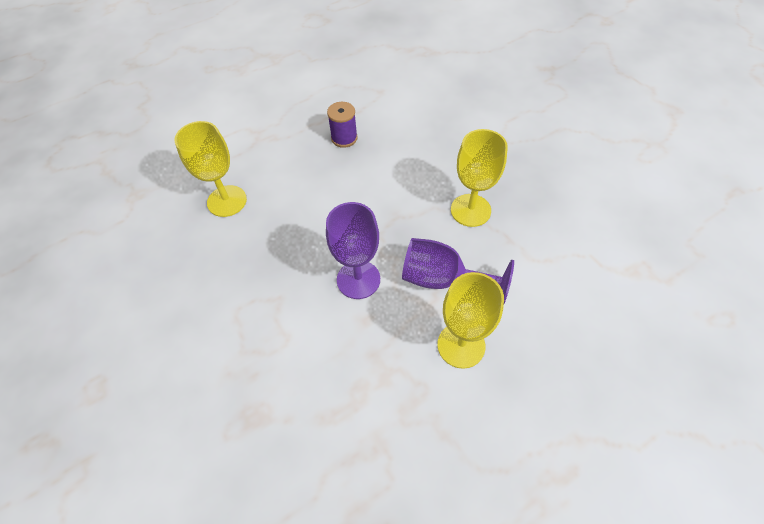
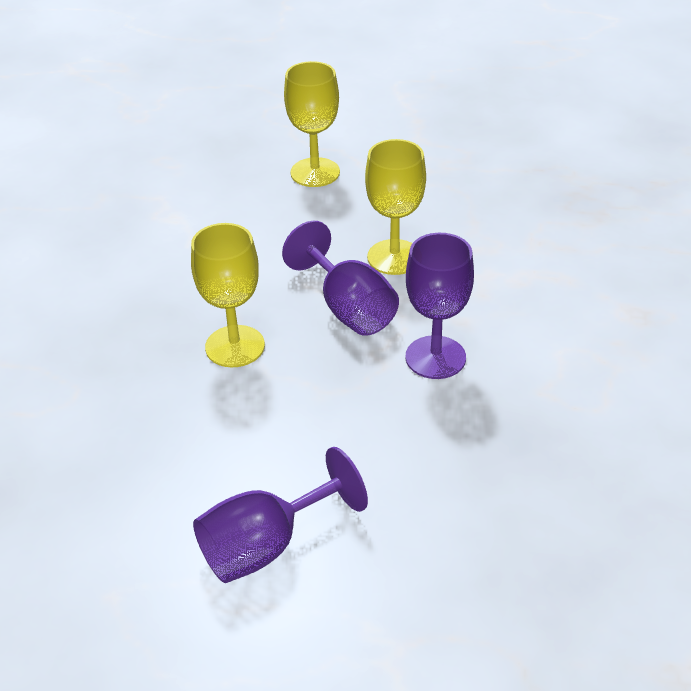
camera: 140 degrees left, 15 degrees down
(227, 201) = (528, 559): yellow goblet -> yellow goblet (315, 172)
(344, 138) = (266, 545): purple spool -> purple goblet

